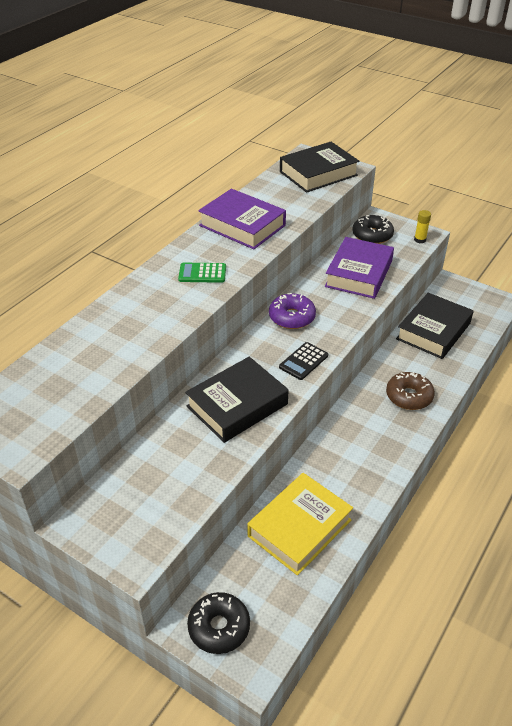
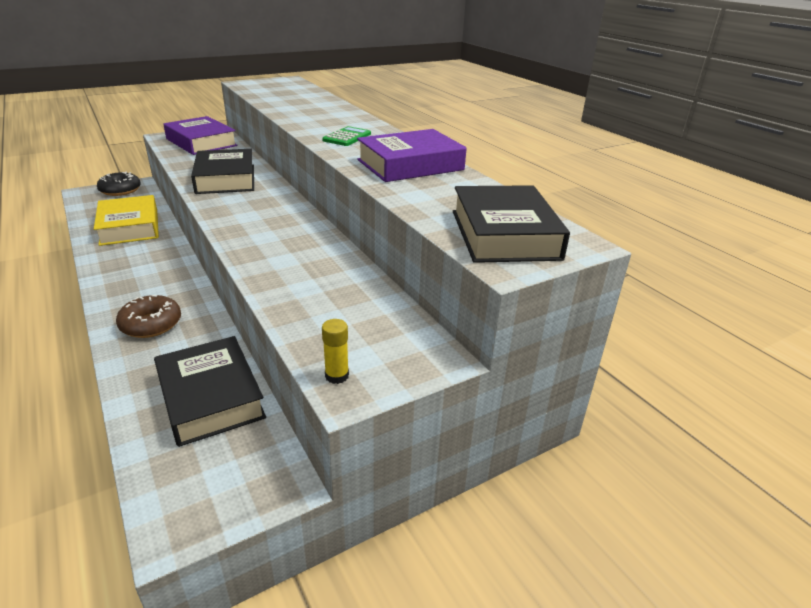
camera: 115 degrees right, 10 degrees down
(292, 317) = (294, 224): purple donut -> none
(303, 361) = (228, 212): black calculator -> none
(359, 274) = (316, 286): purple book -> purple book (201, 142)
(372, 235) = (393, 331): black donut -> none

